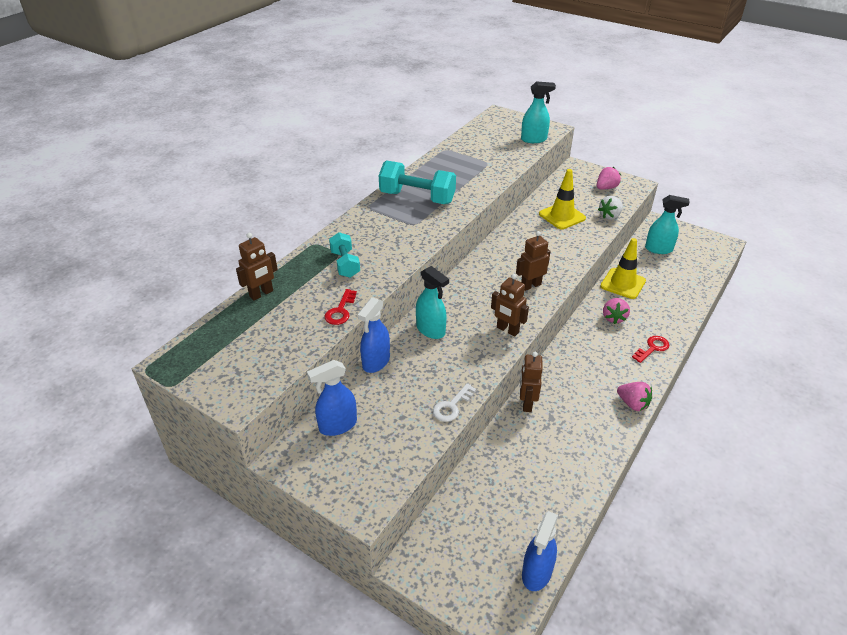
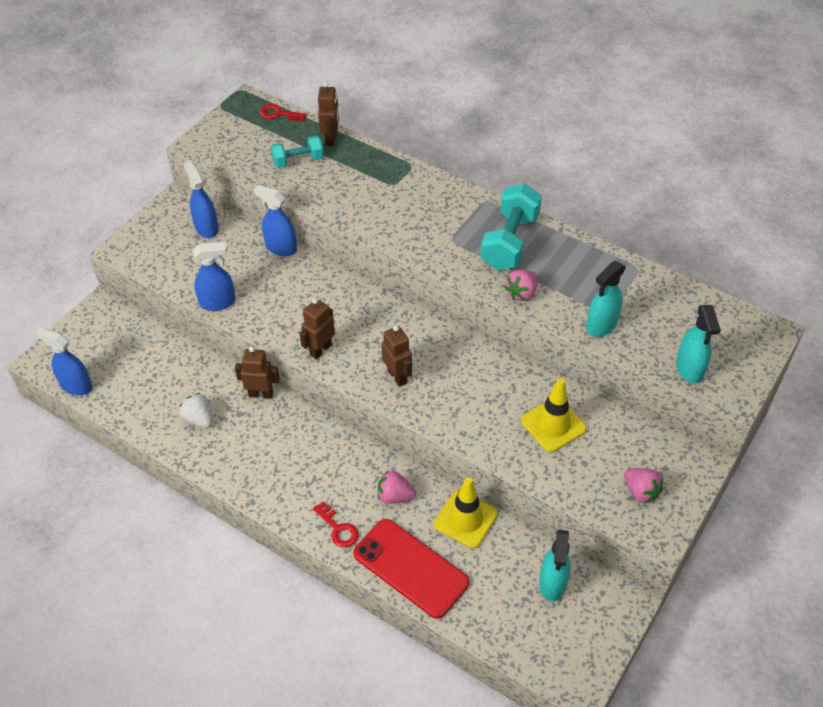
camera: 90 degrees right, 10 degrees up
(261, 294) = (331, 139): brown robot -> brown robot turned 135 degrees counterclockwise
(340, 311) = (302, 192): red key -> red key (279, 114)
(345, 264) = (376, 190): turquoise dumbbell -> turquoise dumbbell (298, 161)
(431, 330) = (323, 287): turquoise spray bottle -> turquoise spray bottle (601, 325)
(452, 406) = (218, 302): white key -> blue spray bottle
(610, 216) = (560, 483): white strawberry -> white strawberry (199, 419)
(633, 404) = (251, 490): pink strawberry -> pink strawberry (521, 293)
(672, 310) = (410, 568): none -> red phone

